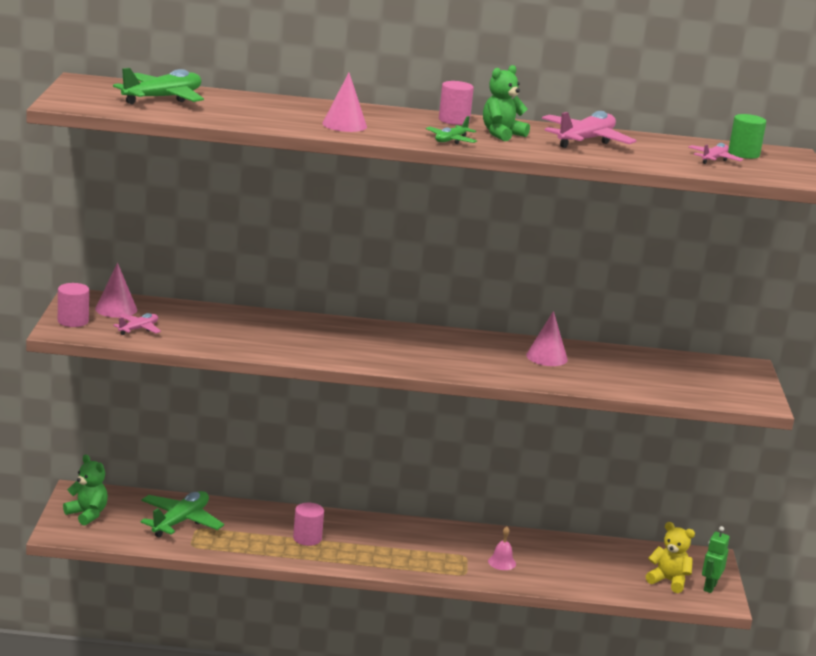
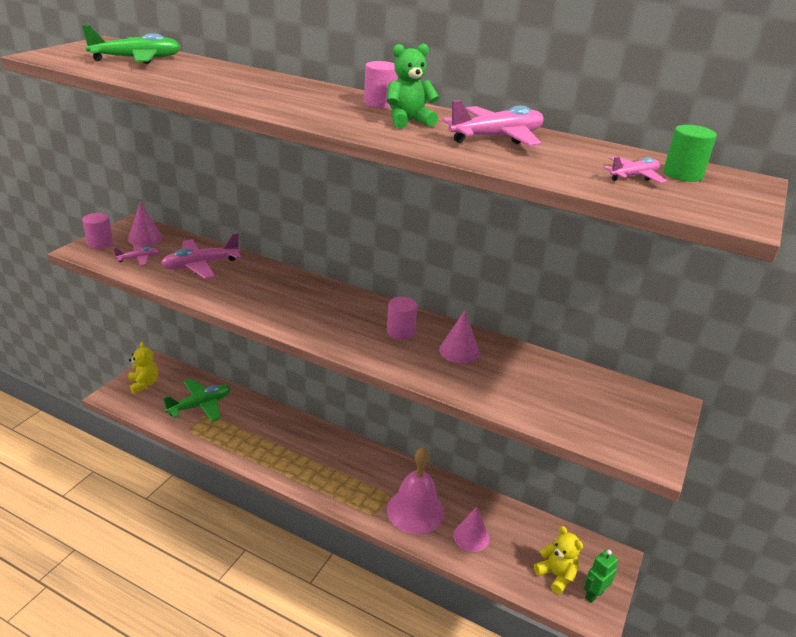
camera: 25 degrees right, 10 degrees up
(87, 514) = (144, 384): green teddy bear -> yellow teddy bear
(215, 326) = (201, 266): none -> pink plane
(307, 538) = (277, 444): pink cylinder -> pink cylinder (400, 331)
(344, 125) = (257, 96): pink cone -> pink cone (471, 537)
(451, 140) = (340, 121): green plane -> none
(502, 562) = (415, 510): pink bell -> pink bell, size x2.35

